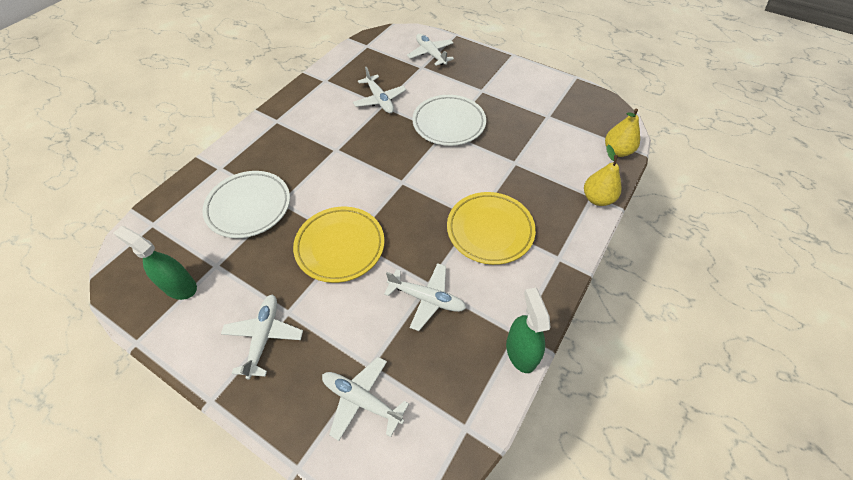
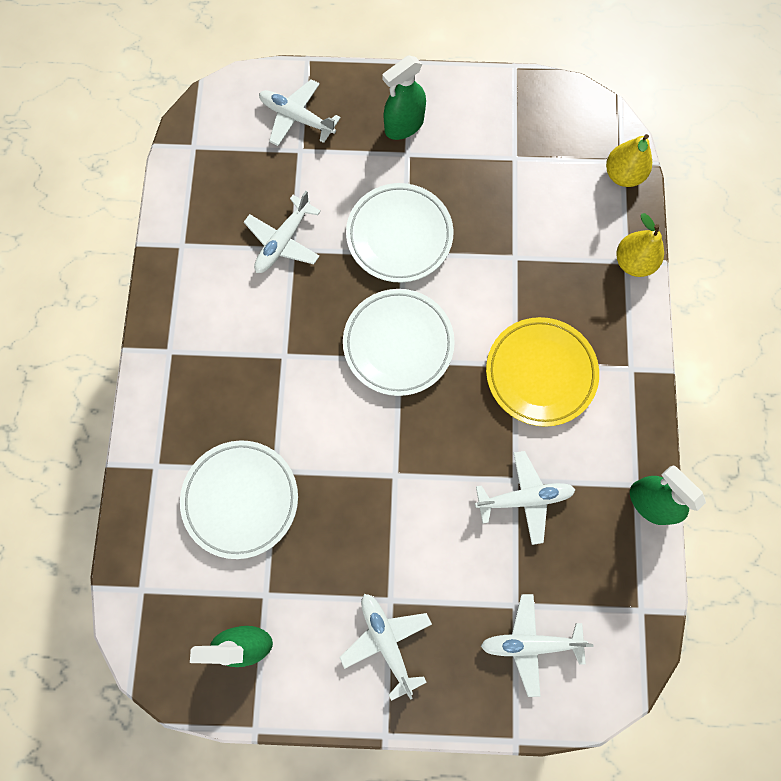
camera: 30 degrees left, 20 degrees up
(340, 246) = (389, 489): yellow plate -> none
(380, 100) = (283, 241): white plane -> white plane turned 90 degrees clockwise
(407, 173) = (398, 344): none -> white plate
(489, 78) = (404, 125): none -> green spray bottle

